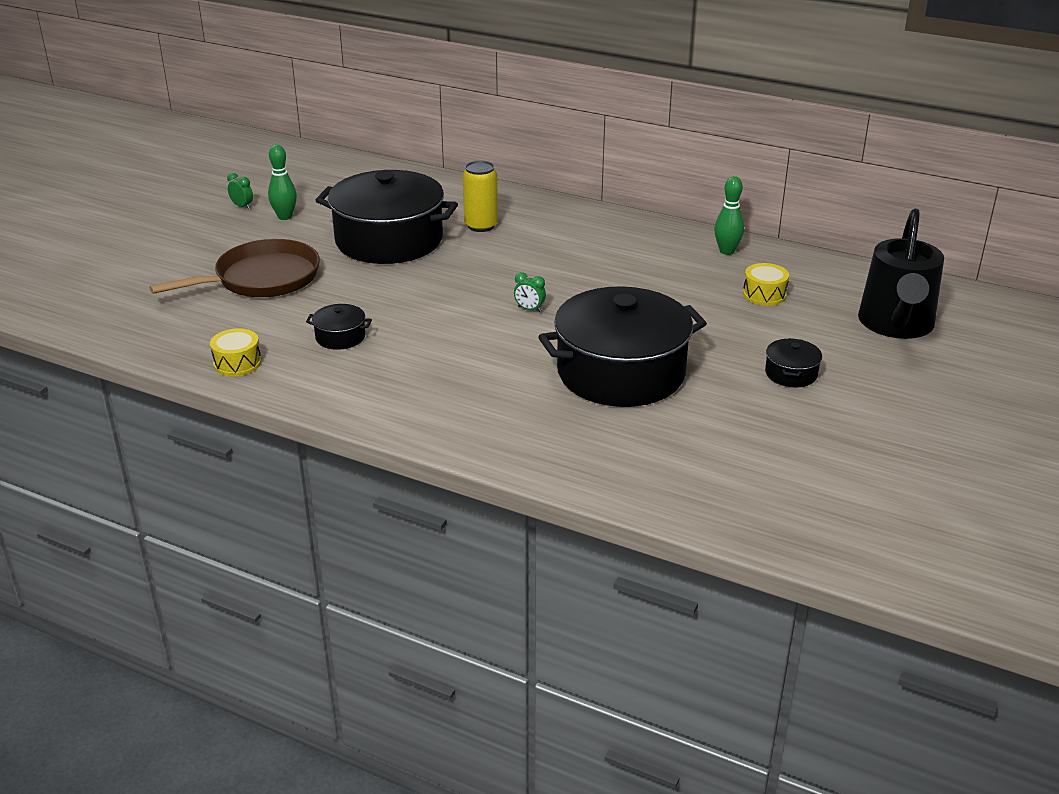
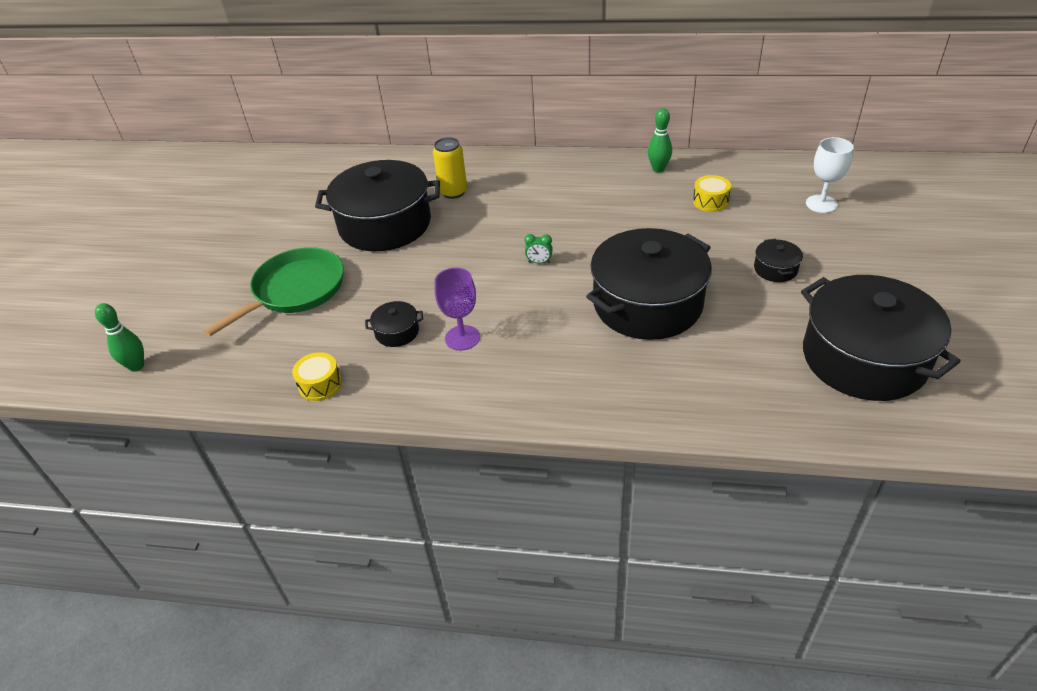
camera: 15 degrees left, 10 degrees up
(242, 206) = (238, 221): green clock -> none
(262, 278) = (295, 290): brown pan -> green pan
(285, 217) = (282, 223): green bowling pin -> green bowling pin (136, 366)
(403, 357) = (462, 338): none -> purple goblet
(828, 477) = (864, 358): none -> black pot
(896, 325) = (821, 204): black watering can -> white goblet

